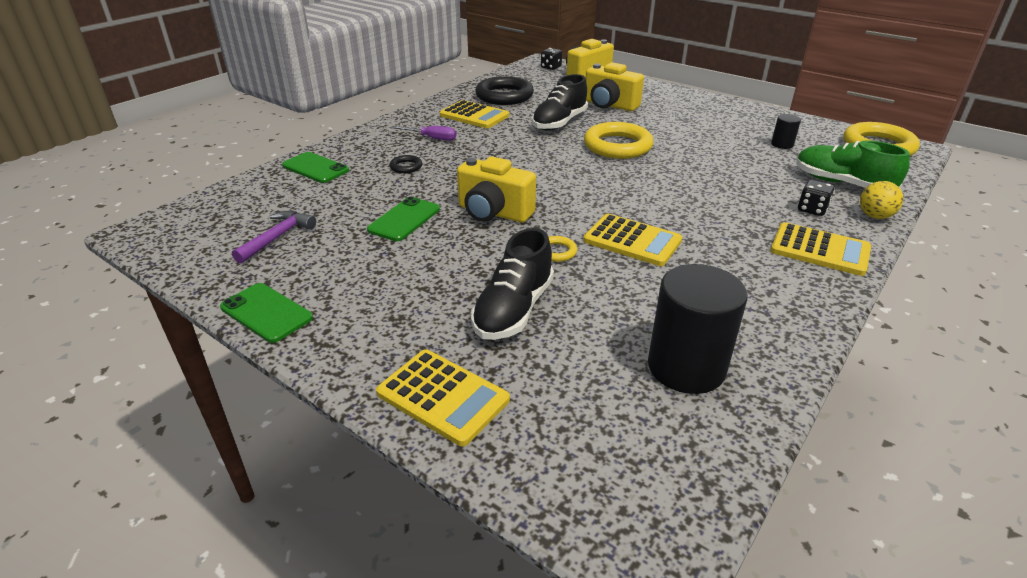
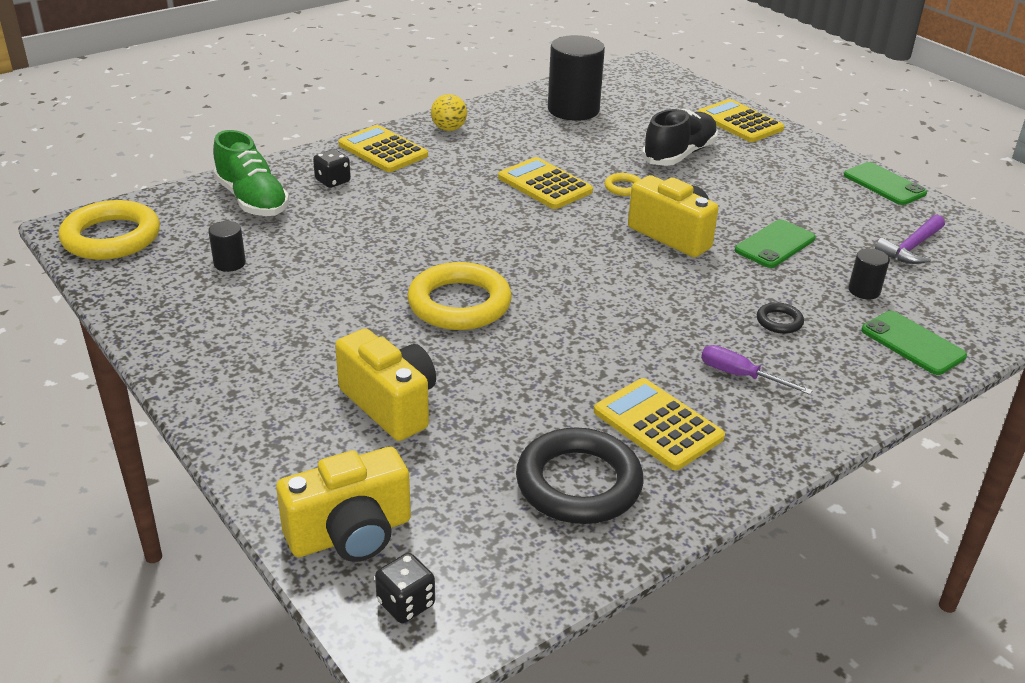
camera: 165 degrees left, 0 degrees up
(337, 195) = (864, 291): none -> black cylinder
(559, 122) = (513, 373): black shoe -> none
(875, 216) = (282, 165): yellow ball -> yellow ball (449, 129)

